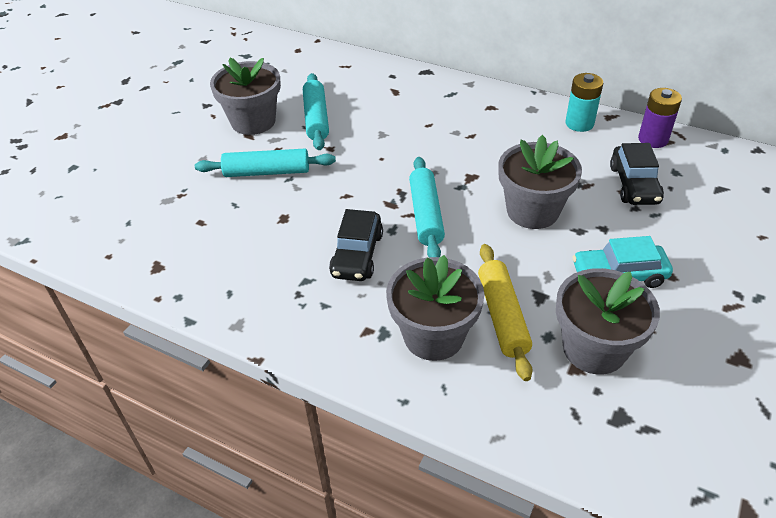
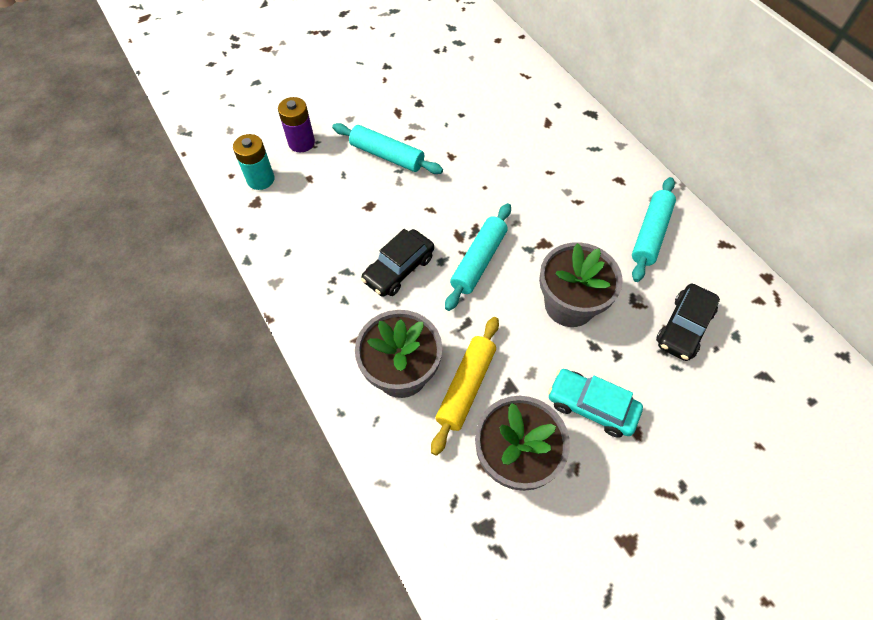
camera: 30 degrees right, 15 degrees up
(253, 121) = (410, 100): grey flower pot -> none
(316, 118) = (462, 120): turquoise rolling pin -> turquoise rolling pin (650, 234)
(579, 123) = (688, 237): turquoise battery -> turquoise battery (260, 179)
(653, 139) = (745, 290): purple battery -> purple battery (301, 143)

